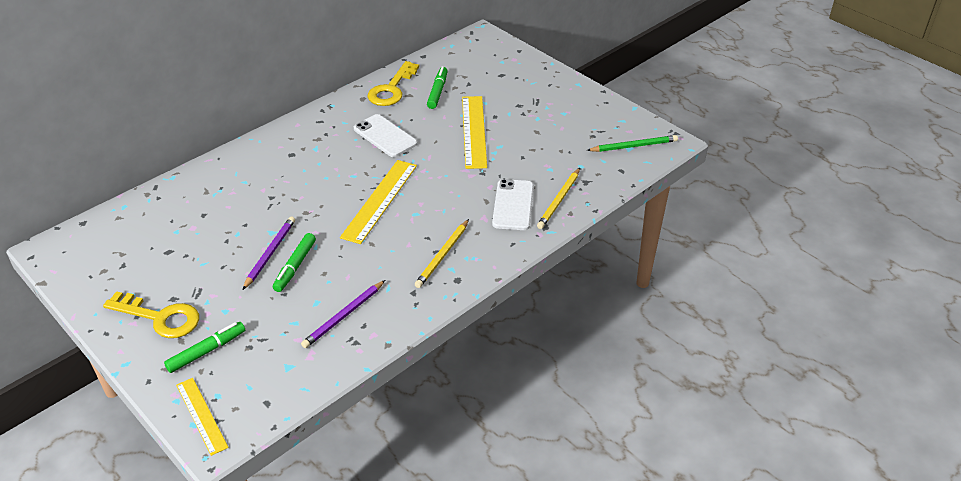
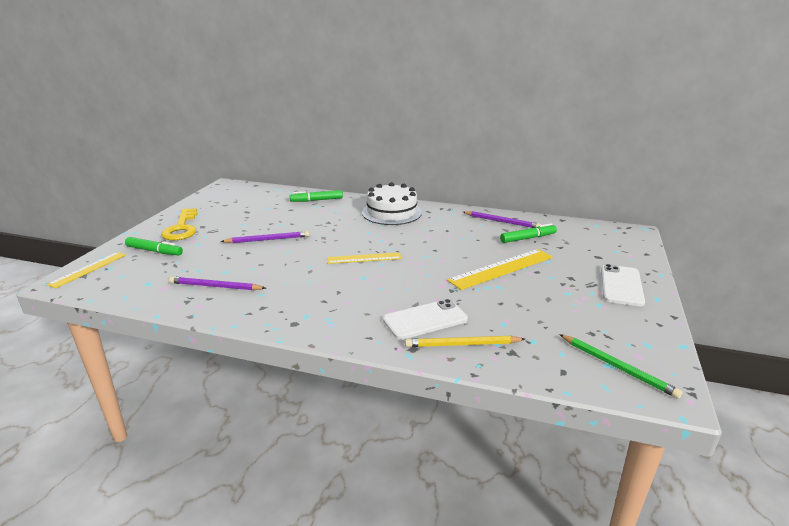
camera: 60 degrees right, 15 degrees down
(295, 266) = (260, 252): green marker -> green marker (316, 200)
(296, 145) = (391, 212): none -> white cake
(380, 200) = (364, 258): yellow ruler -> yellow ruler, size x0.63
(385, 136) = (443, 236): white phone -> white phone (621, 285)
(391, 89) = (502, 221): yellow key -> purple pencil
(442, 255) = (320, 306): yellow pencil -> none

